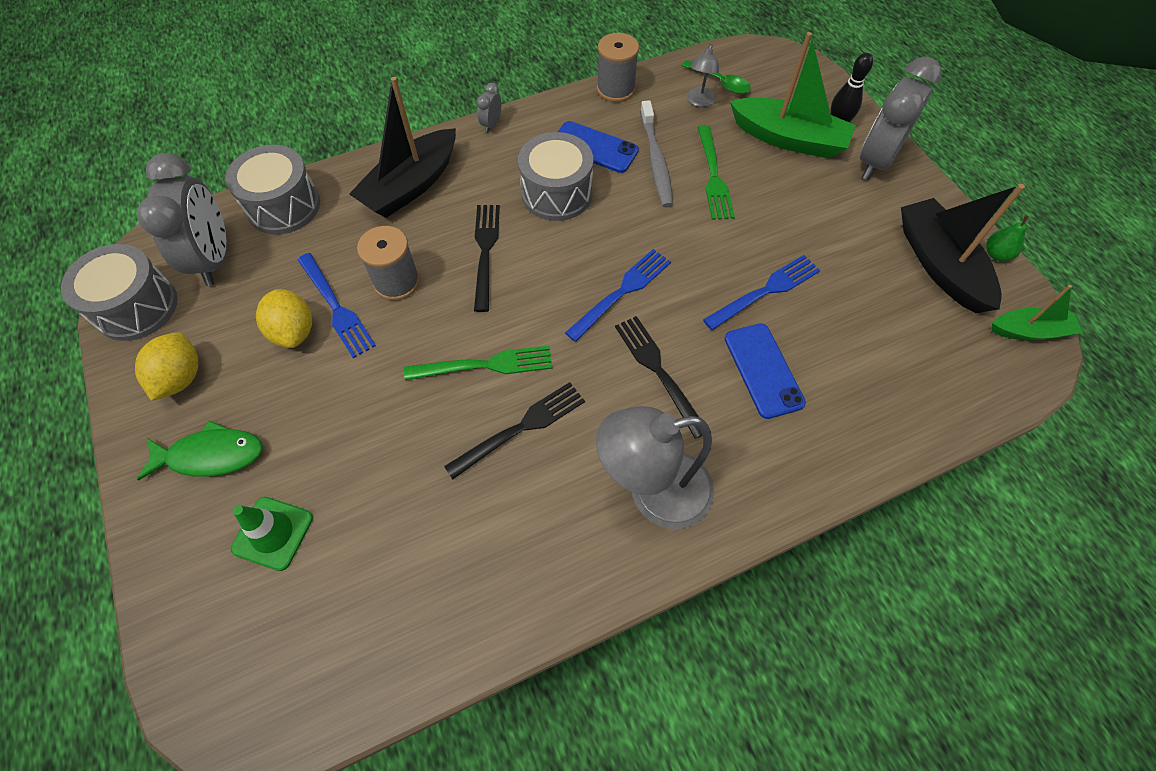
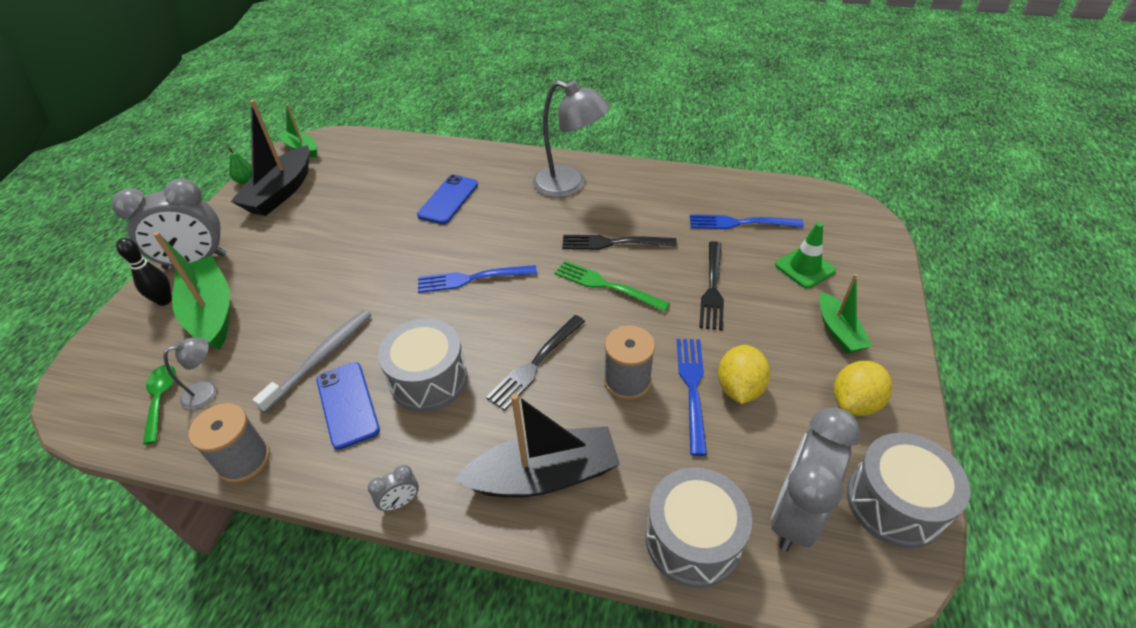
camera: 140 degrees left, 15 degrees down
(211, 455) = (838, 331): green fish -> green boat
(658, 371) = (504, 228): black fork -> black fork (712, 288)
(713, 176) = (303, 318): green fork -> none
(765, 291) = (389, 231): blue fork -> blue fork (740, 223)

